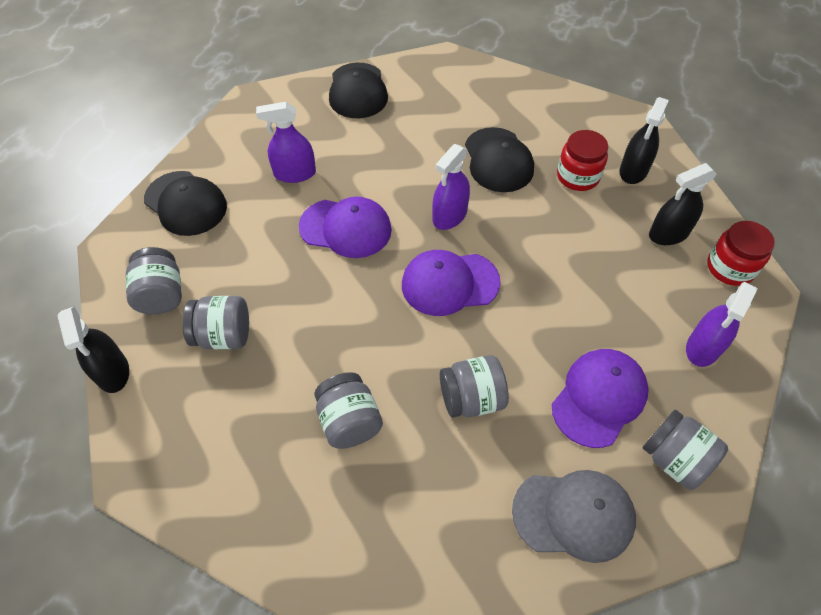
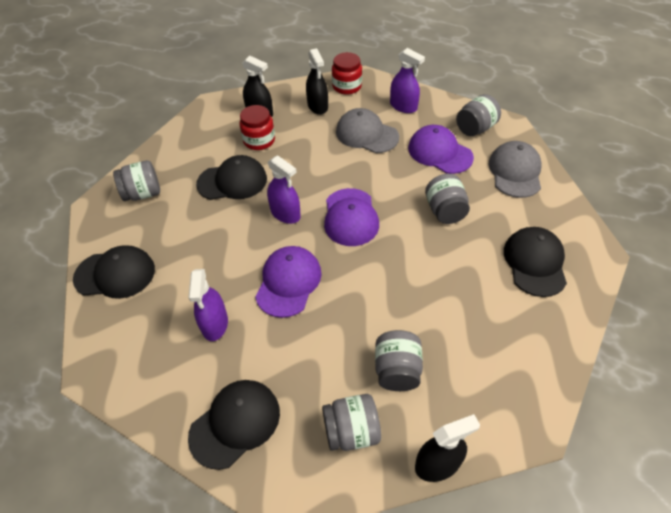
camera: 85 degrees left, 5 degrees down
(349, 421) = (468, 279): grey jar -> grey jar (143, 194)
(378, 518) = (535, 263): none -> black cap
(620, 297) = (366, 134): none -> grey cap

